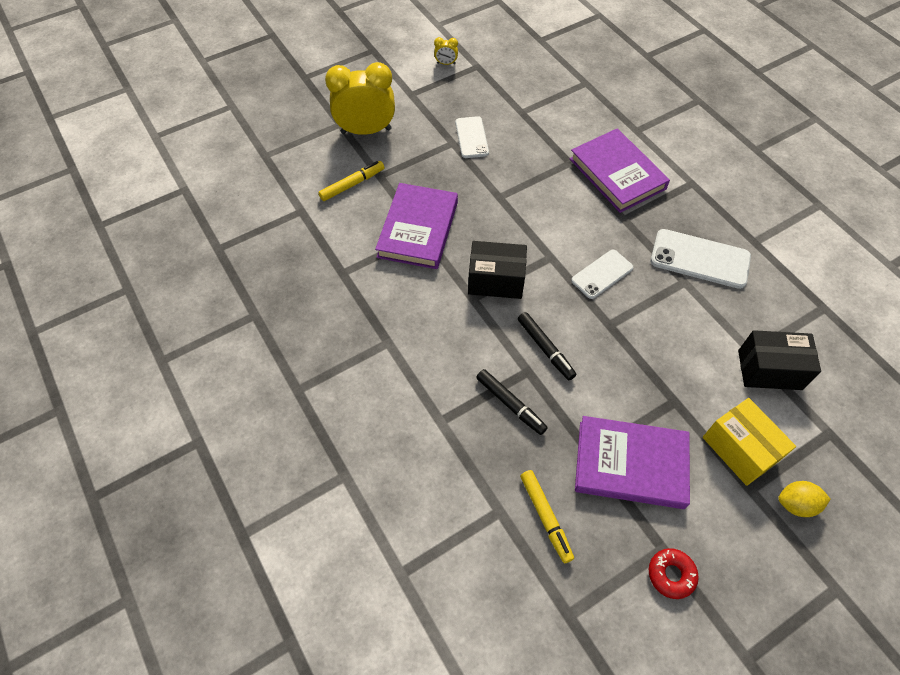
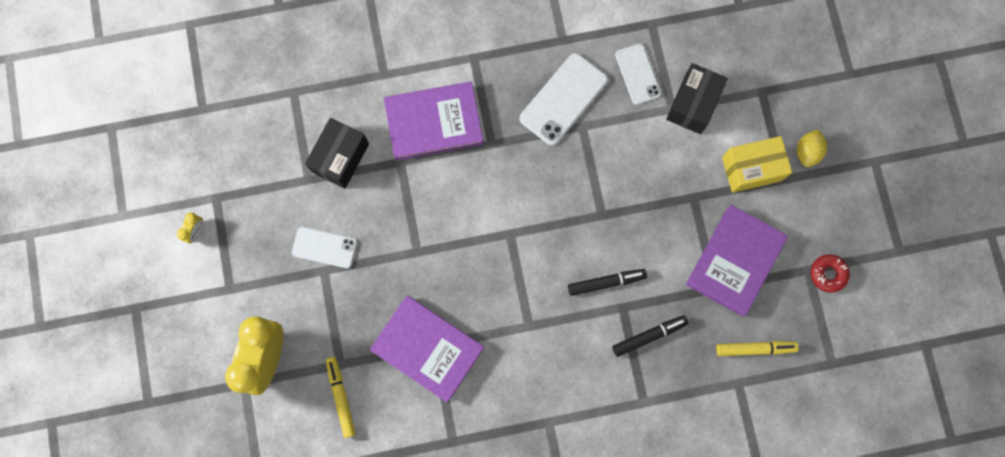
camera: 70 degrees left, 20 degrees up
(496, 280) = (518, 296): black box -> black box (340, 158)
(602, 274) = (547, 195): white phone -> white phone (637, 74)

